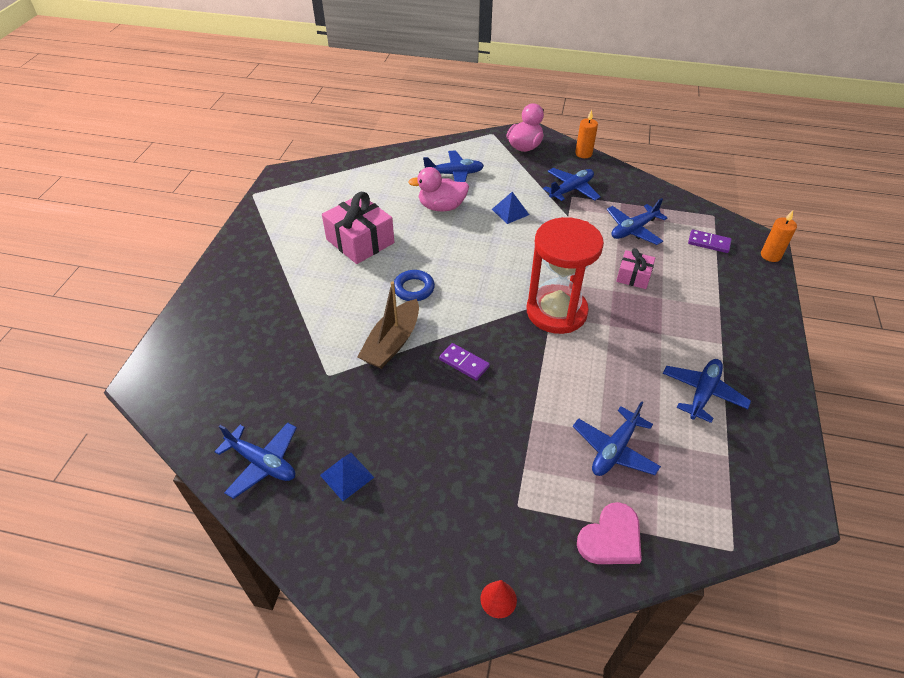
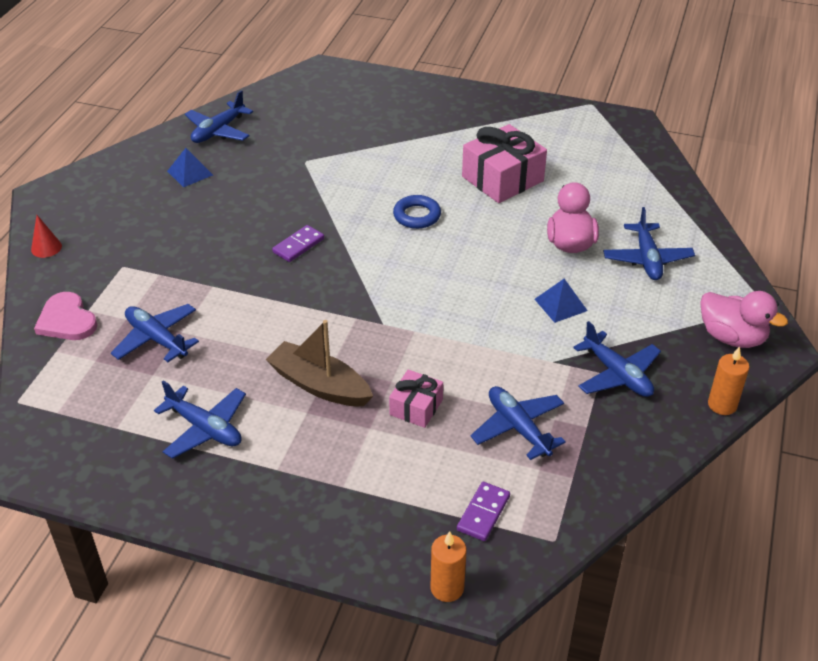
camera: 95 degrees right, 5 degrees down
(392, 343) = (337, 199): brown boat -> brown boat (319, 385)
(556, 311) = (361, 324): red hourglass -> none

